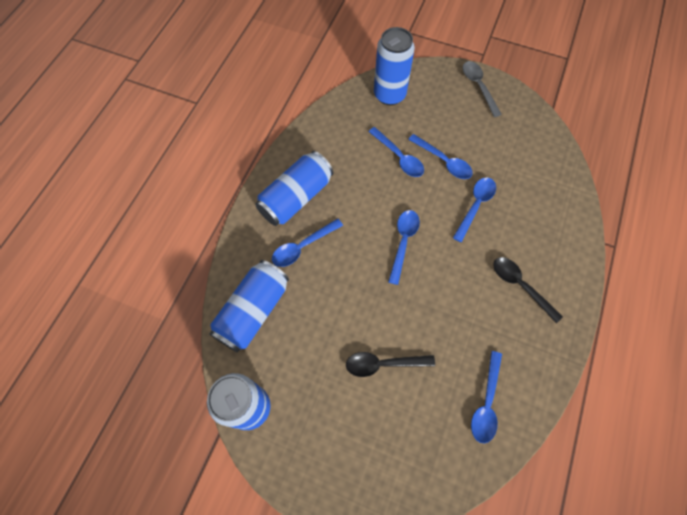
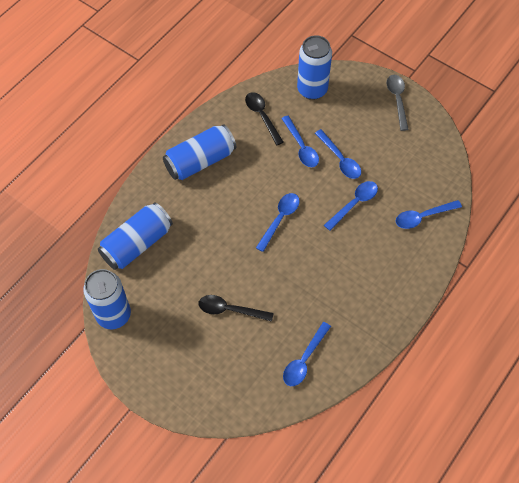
camera: 15 degrees right, 5 degrees down
(302, 247) = (193, 203): blue spoon -> blue spoon (423, 217)
(520, 286) = (368, 278): black spoon -> black spoon (262, 116)

